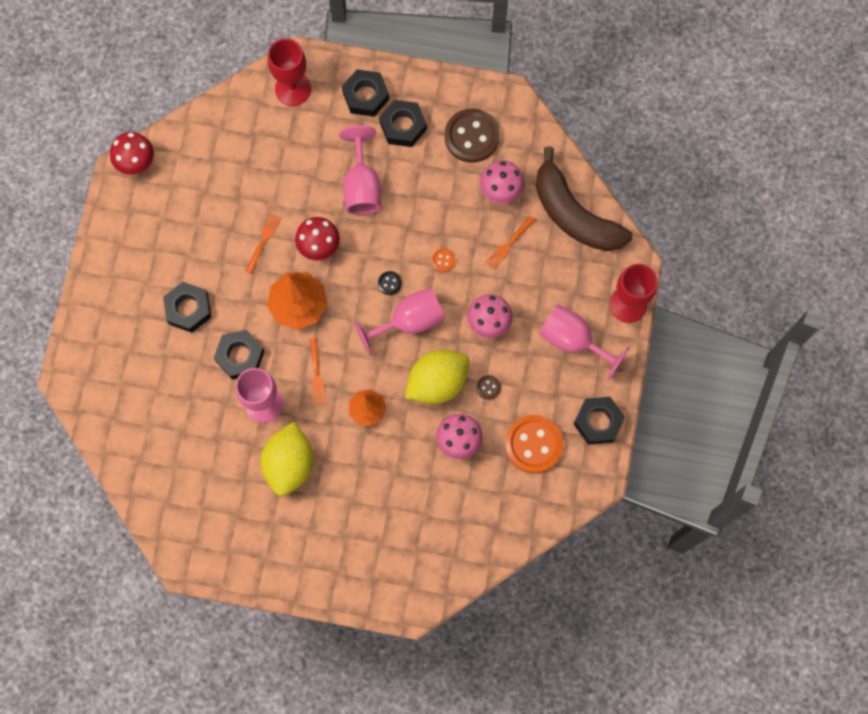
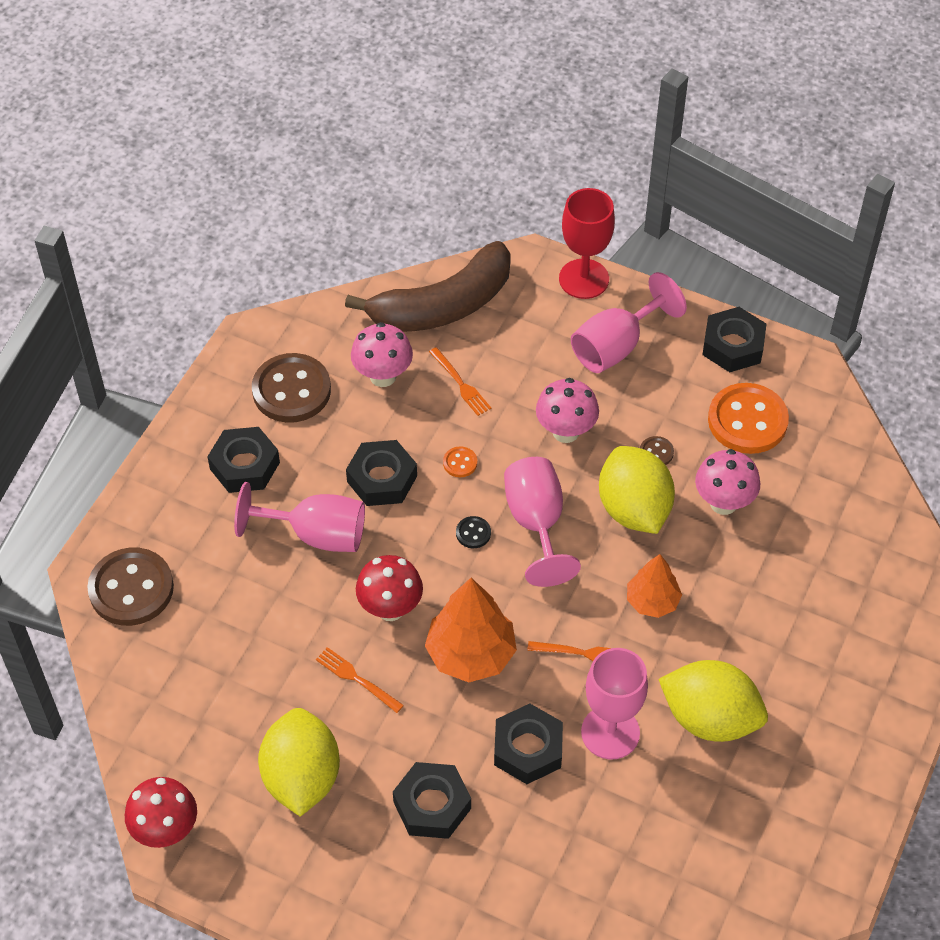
camera: 75 degrees left, 20 degrees down
(188, 228) = (301, 777): none -> yellow lemon
(293, 89) = (131, 589): red goblet -> brown button
(366, 96) = (180, 500): black nut -> black nut (382, 479)

